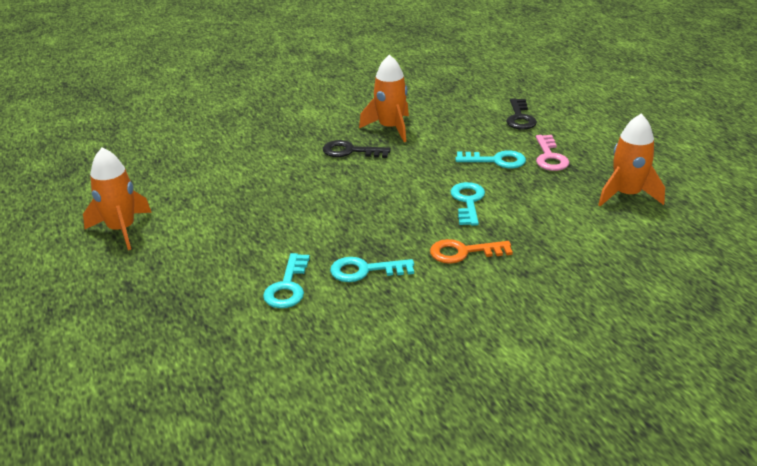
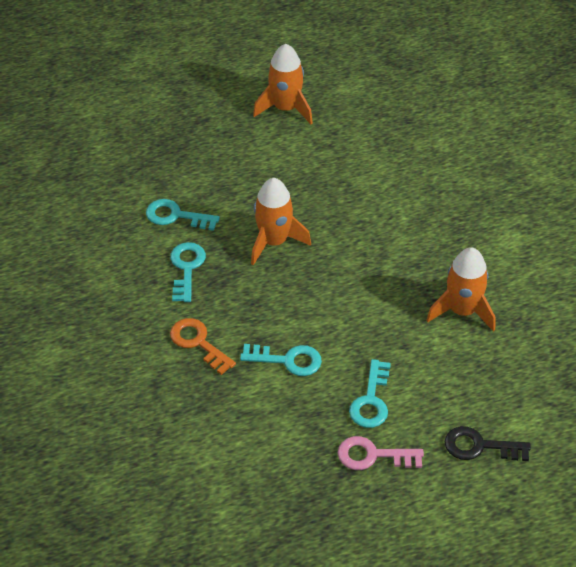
camera: 95 degrees right, 15 degrees up
(350, 151) = (409, 271): black key -> none
(463, 252) = (198, 343): orange key -> orange key turned 45 degrees counterclockwise
(627, 195) = (276, 510): orange rocket -> orange rocket (274, 242)

